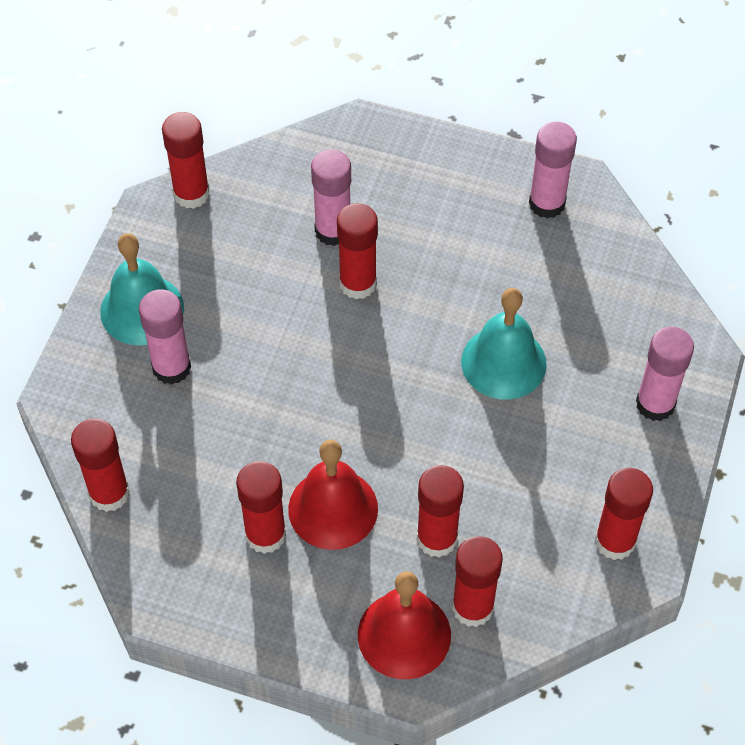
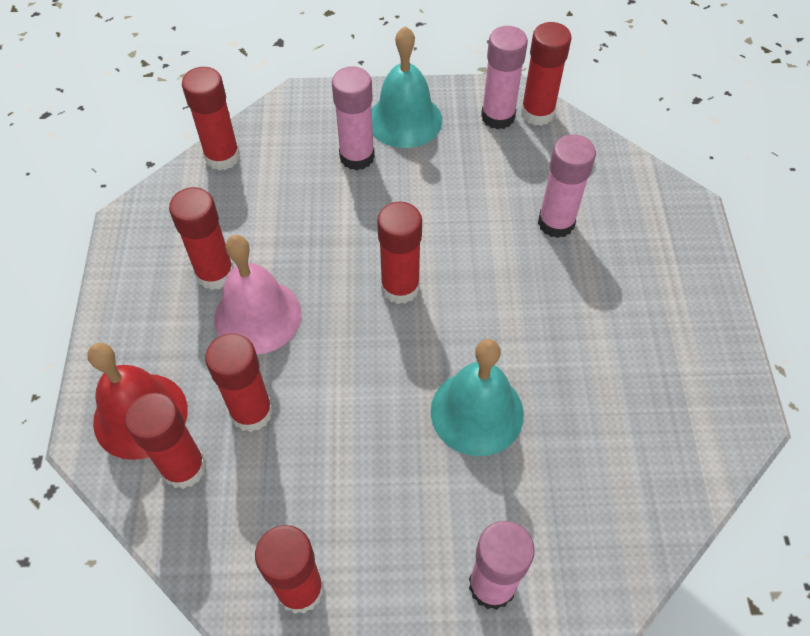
camera: 70 degrees right, 0 degrees up
(333, 508) = (257, 316): red bell -> pink bell
(358, 283) = (508, 260): red glue stick -> red glue stick (400, 287)
(547, 203) = (696, 395): pink glue stick -> pink glue stick (498, 117)

